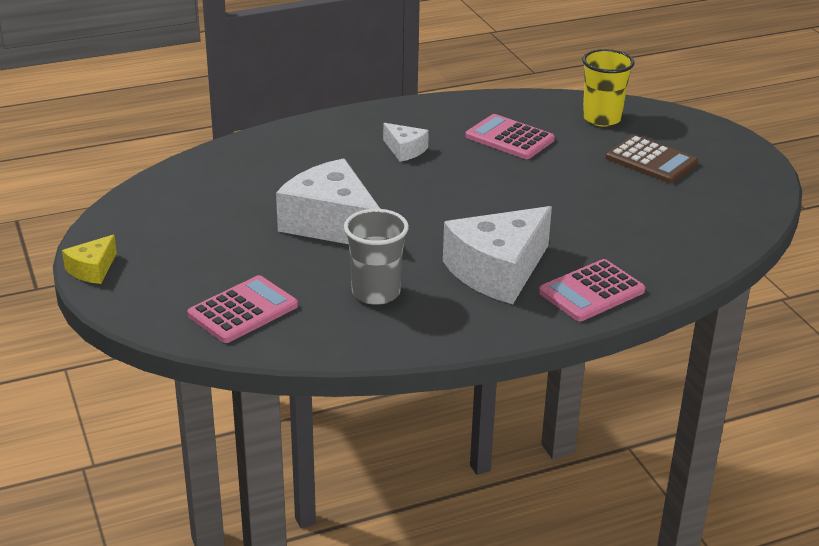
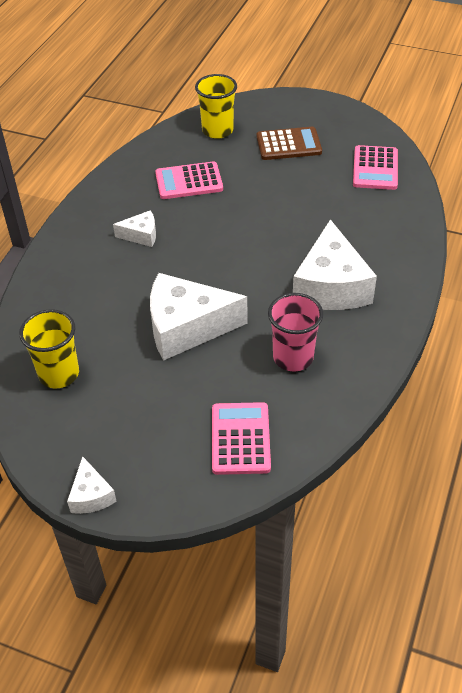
camera: 45 degrees left, 15 degrees up
(92, 269) = (91, 495): yellow cheese -> white cheese
(195, 193) = (59, 374): none -> yellow cup
(376, 293) = (293, 357): grey cup -> pink cup
(591, 292) = (395, 262): pink calculator -> pink calculator (375, 168)

